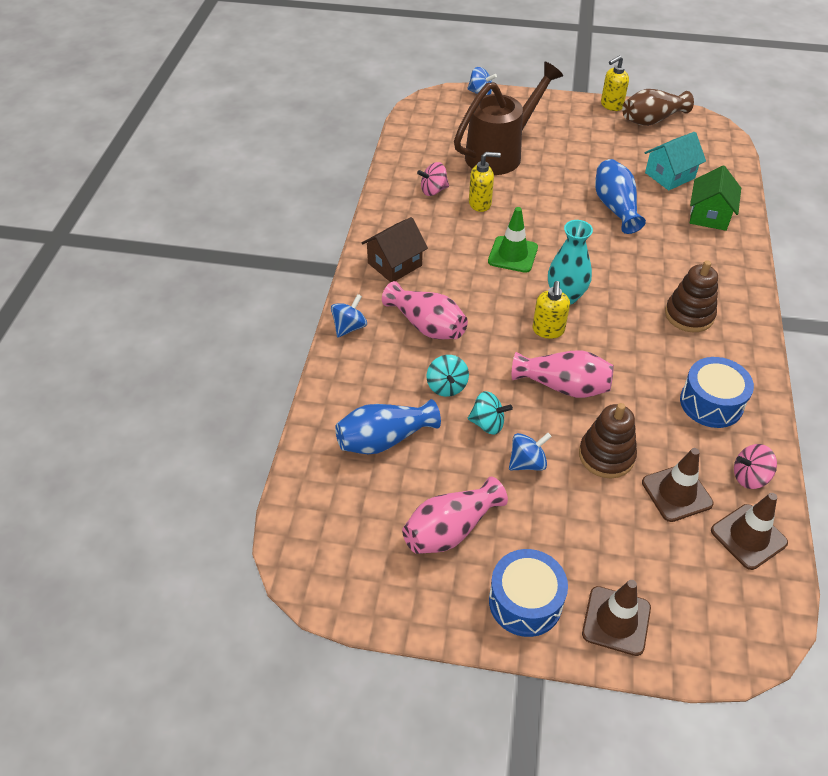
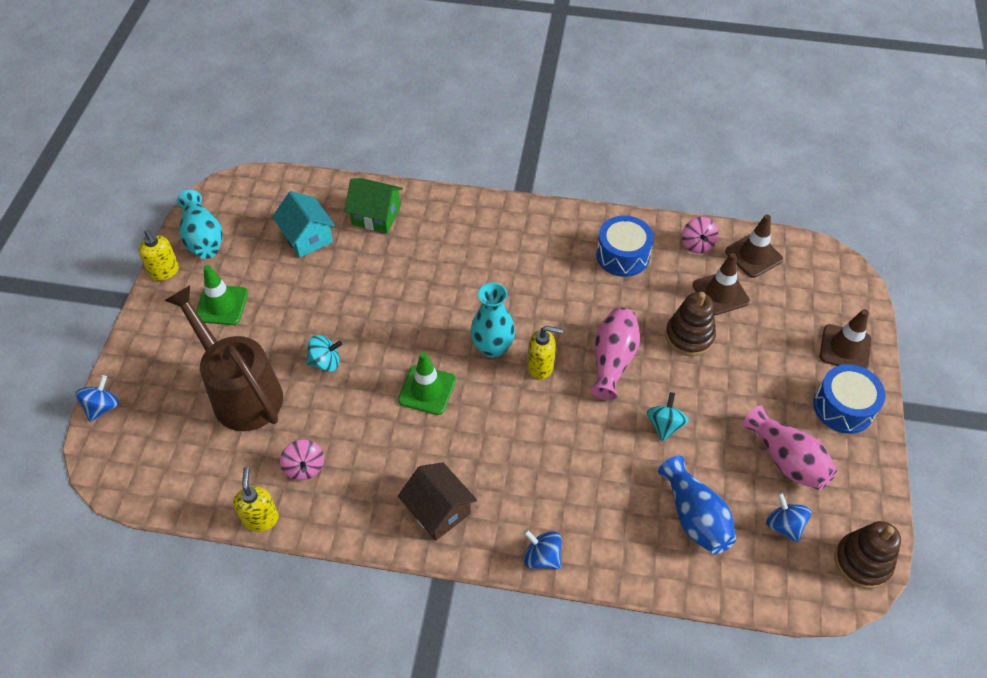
camera: 90 degrees left, 5 degrees up
(426, 325) = (537, 477): pink vase -> none
(447, 386) = (621, 459): turquoise spinning top -> turquoise spinning top (325, 362)
(480, 203) = (336, 417): yellow soap dispenser -> yellow soap dispenser (261, 518)
(527, 462) = (705, 396): blue spinning top -> blue spinning top (784, 525)
(583, 136) = (221, 305): none -> green traffic cone
(615, 207) = (355, 290): blue vase -> none
(652, 120) = (203, 238): brown vase -> turquoise vase
(689, 315) = (517, 254): brown stacking toy -> brown stacking toy (862, 562)

